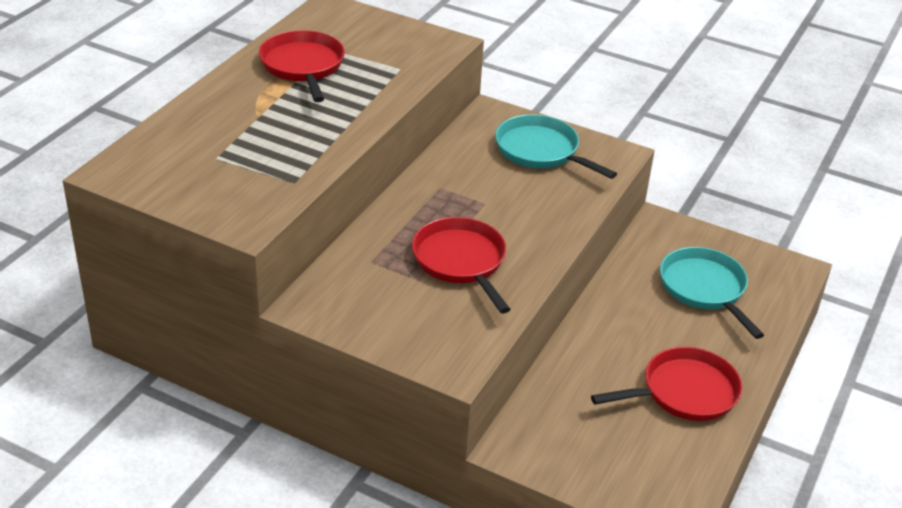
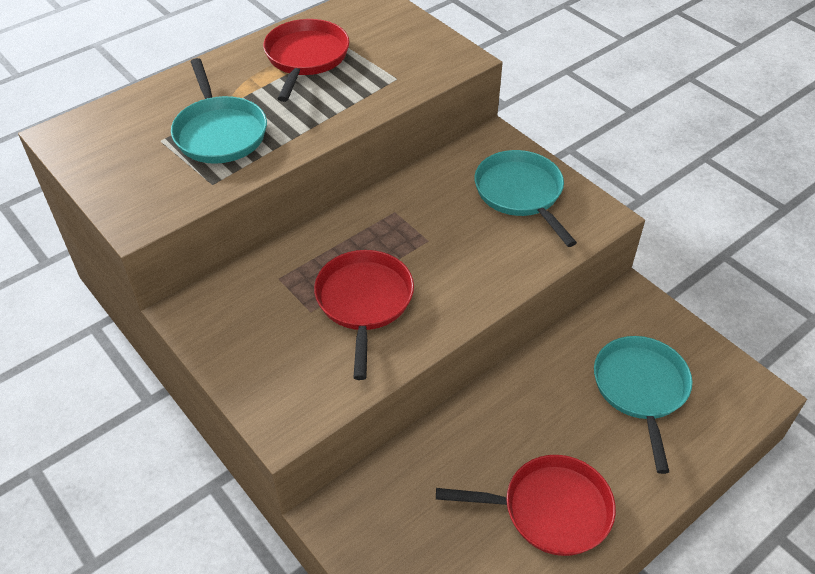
camera: 25 degrees right, 10 degrees up
(268, 141) = (219, 132): none -> turquoise pan

